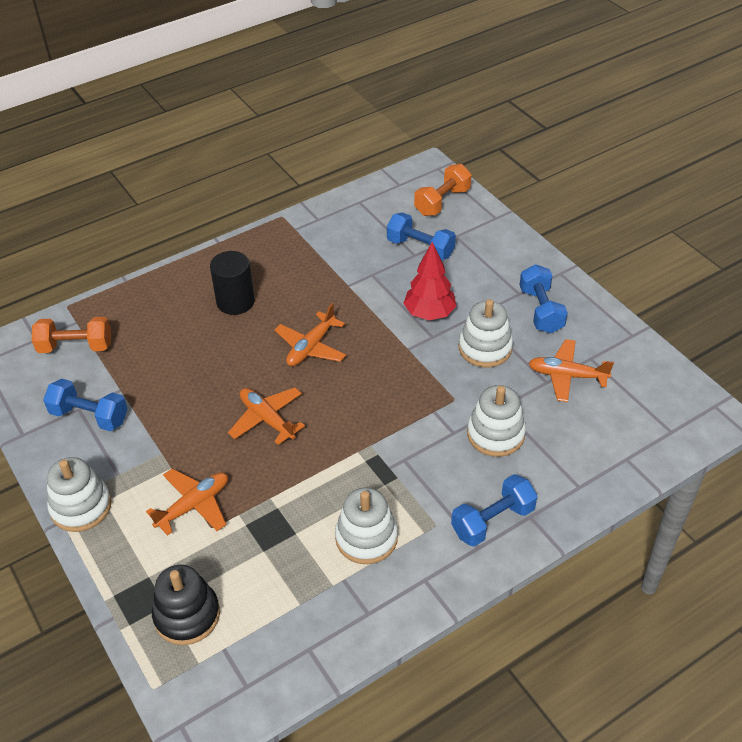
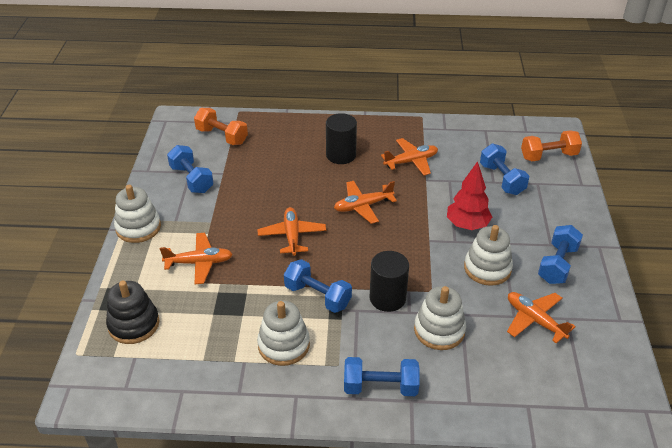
camera: 35 degrees right, 5 degrees down
(316, 273) = (411, 161): none -> orange plane
(353, 468) = (317, 296): none -> blue dumbbell
(421, 430) = (387, 298): none -> black cylinder

